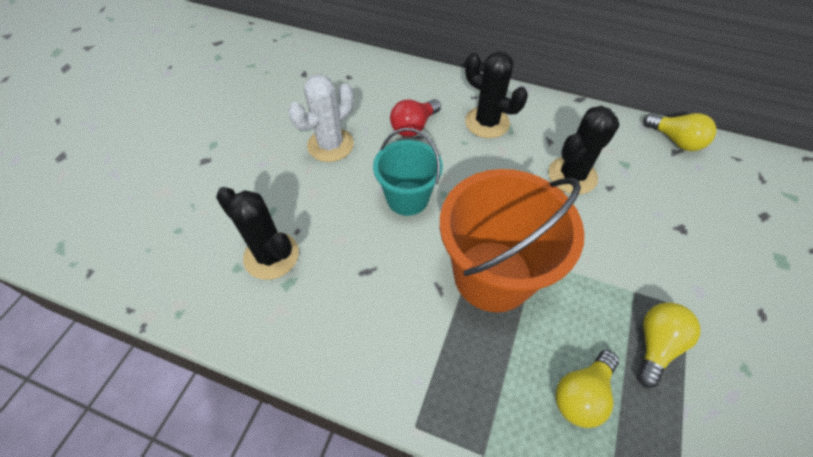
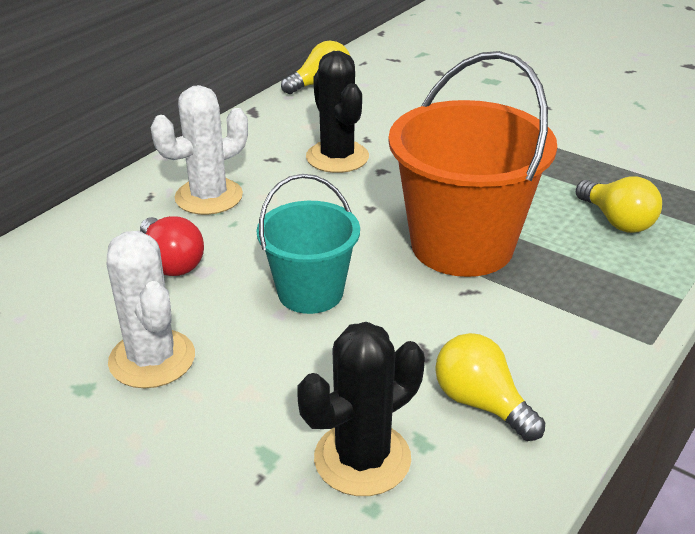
camera: 75 degrees left, 20 degrees down
(487, 122) = (209, 197): black cactus -> white cactus
(655, 345) = (568, 166): yellow light bulb -> yellow light bulb (481, 403)

